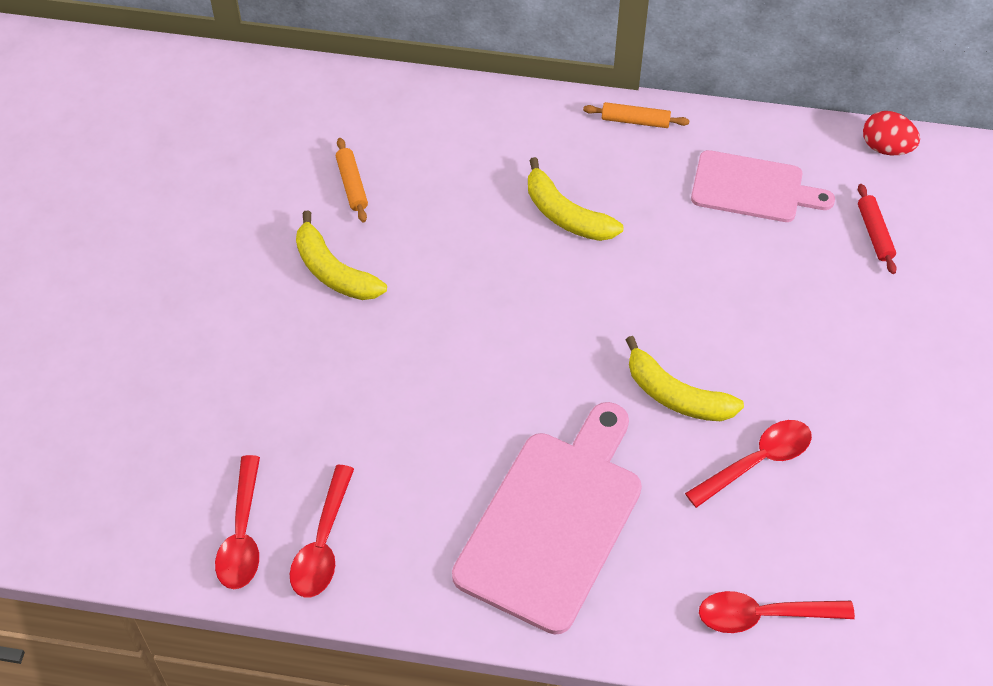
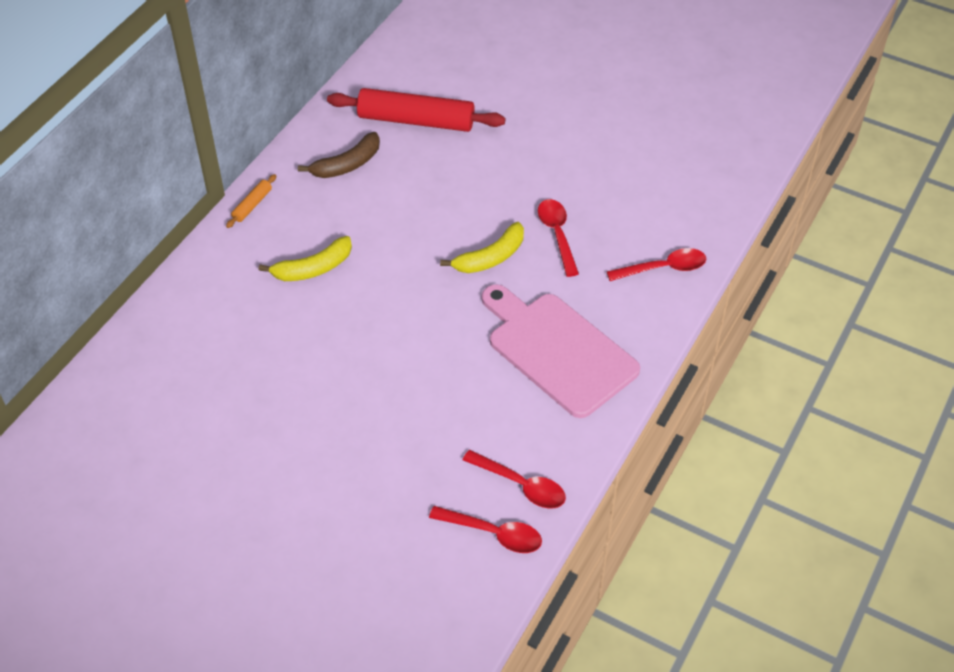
camera: 70 degrees left, 5 degrees down
(334, 271) = (288, 419): yellow banana -> none
(352, 184) = (211, 386): orange rolling pin -> none
(753, 188) = (347, 165): pink cutting board -> brown banana
(763, 615) = (663, 268): red spoon -> red spoon turned 120 degrees counterclockwise
(874, 233) = (416, 120): red rolling pin -> red rolling pin, size x2.32
(886, 148) = (352, 90): red egg -> none

